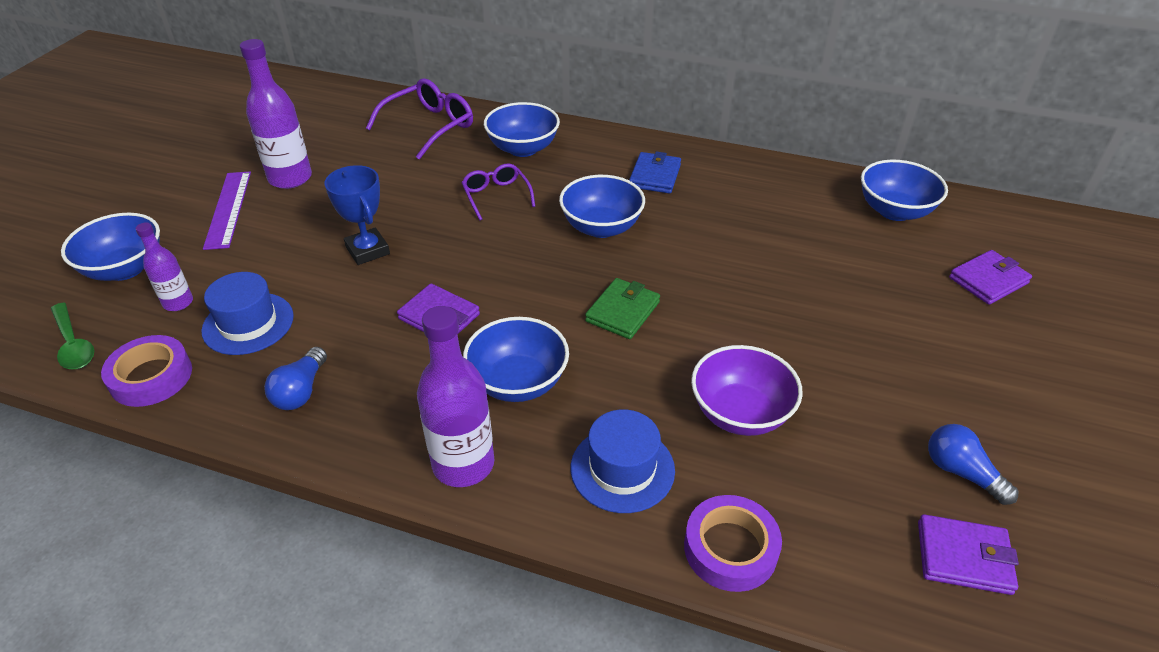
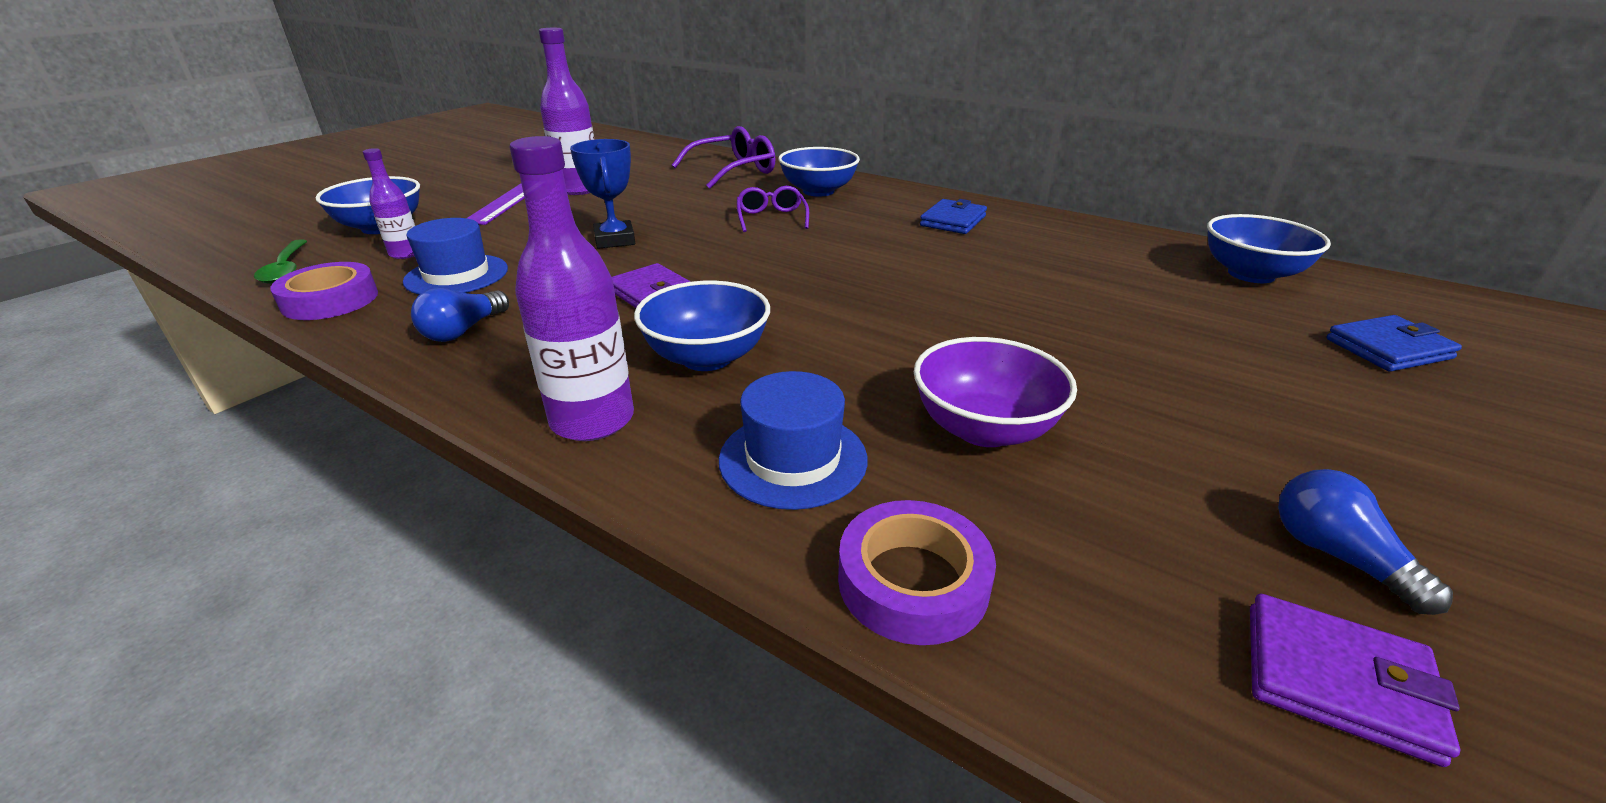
camera: 15 degrees right, 10 degrees down
(601, 227) = (874, 250): blue bowl -> none
(623, 312) = (866, 316): green wallet -> none
(988, 280) = (1388, 349): purple wallet -> blue wallet

